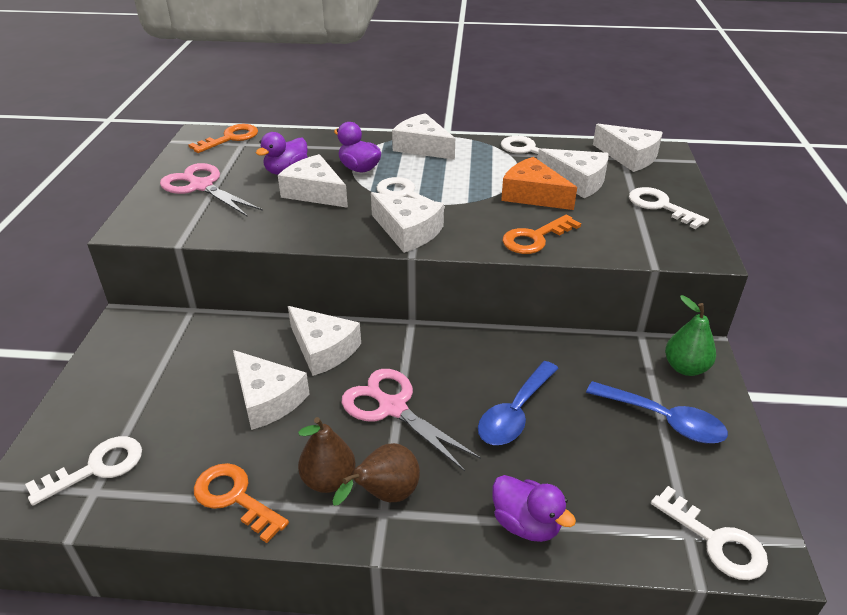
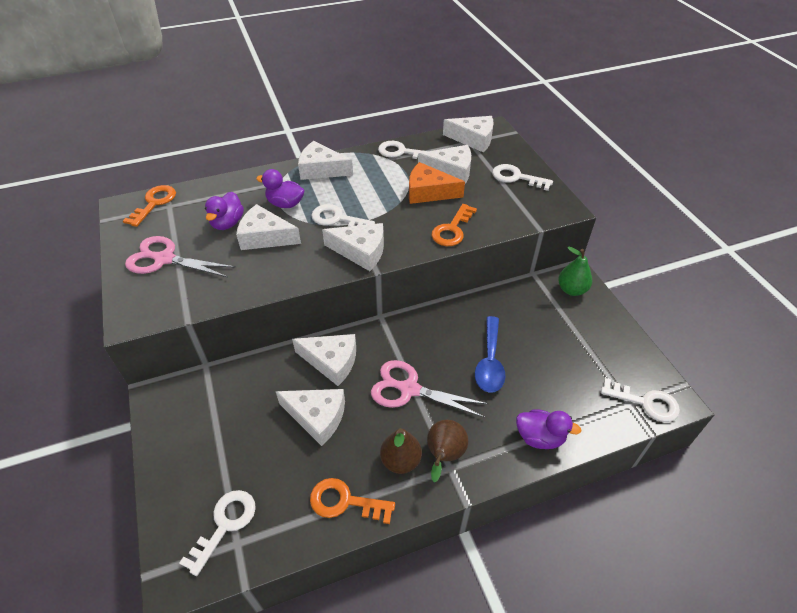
camera: 25 degrees left, 10 degrees up
(663, 420) = (578, 332): blue spoon -> none

